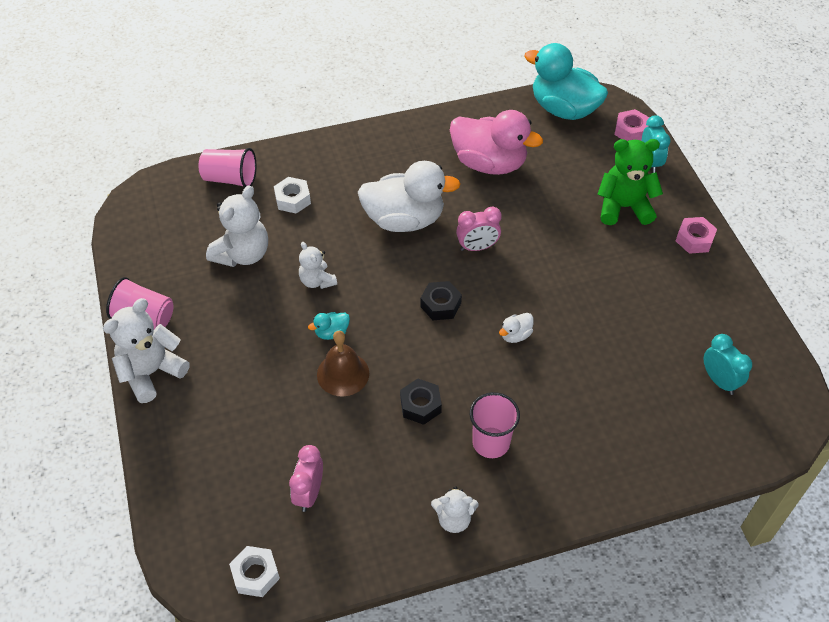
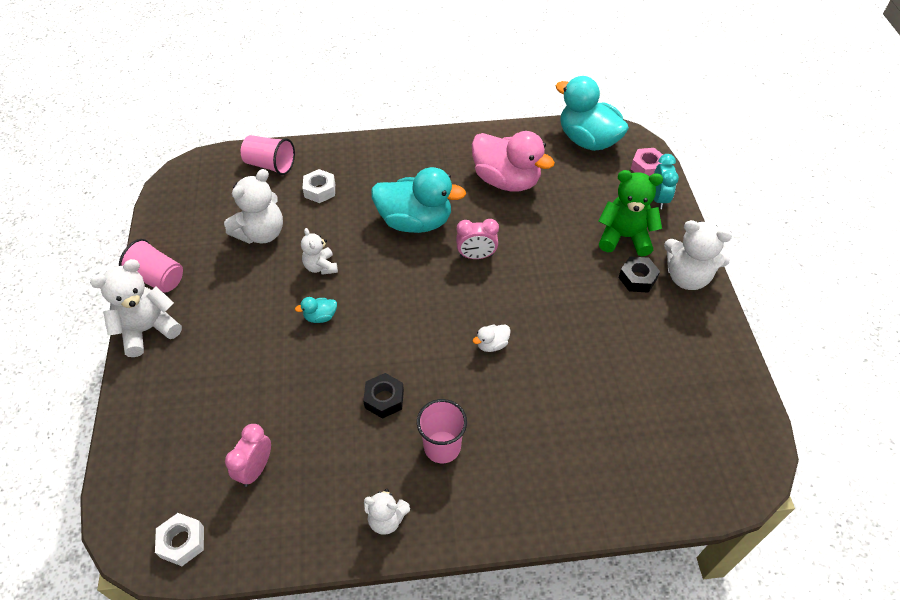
camera: 10 degrees right, 0 degrees up
(343, 373) = (320, 357): brown bell -> none
(404, 220) = (415, 221): white duck -> turquoise duck
(440, 305) = (428, 305): black nut -> black nut (637, 278)
(694, 239) = (687, 277): pink nut -> white teddy bear
(719, 381) = (683, 420): turquoise clock -> none

